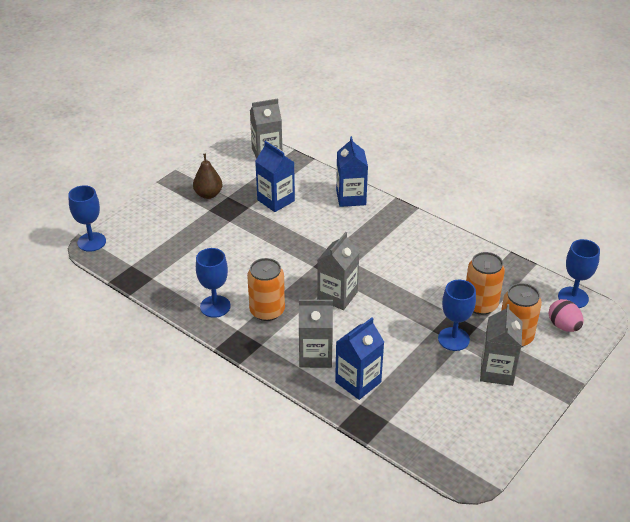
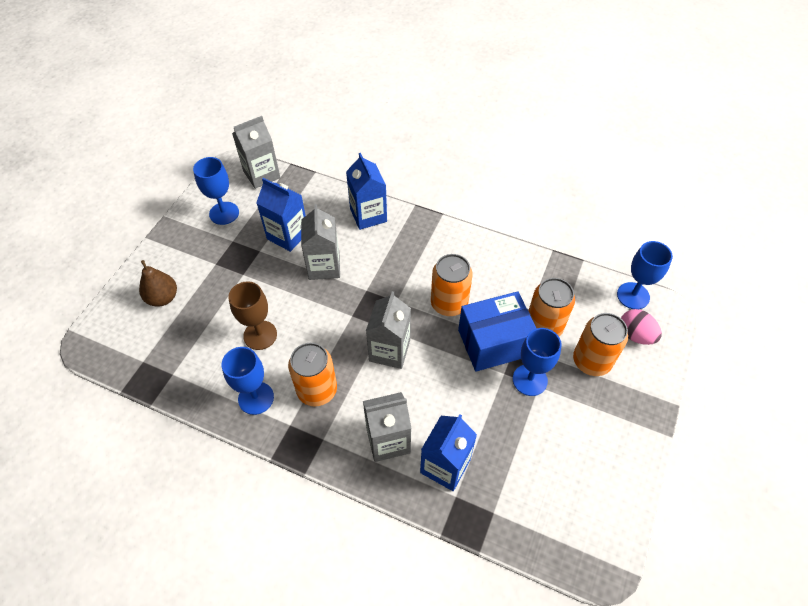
camera: 15 degrees left, 15 degrees up
(91, 242) = (87, 338): blue goblet -> blue goblet (224, 213)
(208, 194) = (210, 243): brown pear -> brown pear (163, 298)
(231, 265) = (260, 335): none -> brown goblet
(401, 273) = (449, 303): none -> orange can
(431, 307) = (494, 342): none -> blue box
(497, 371) = (587, 412): grey carton -> grey carton (324, 266)

